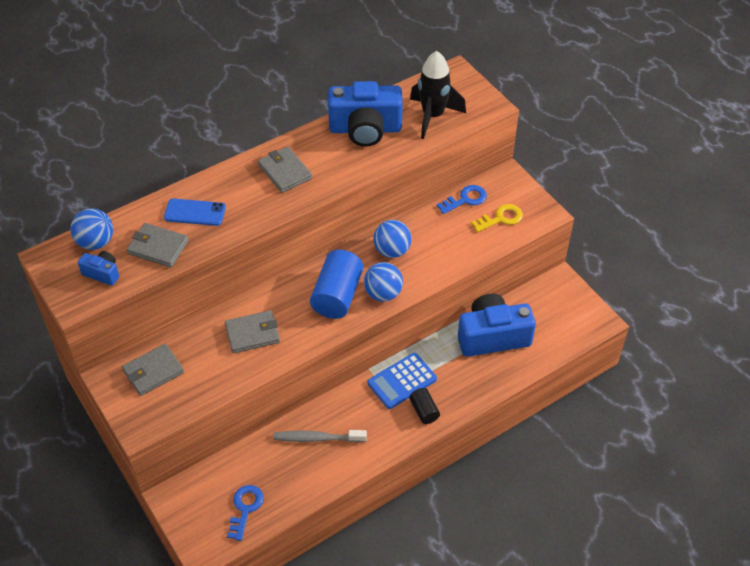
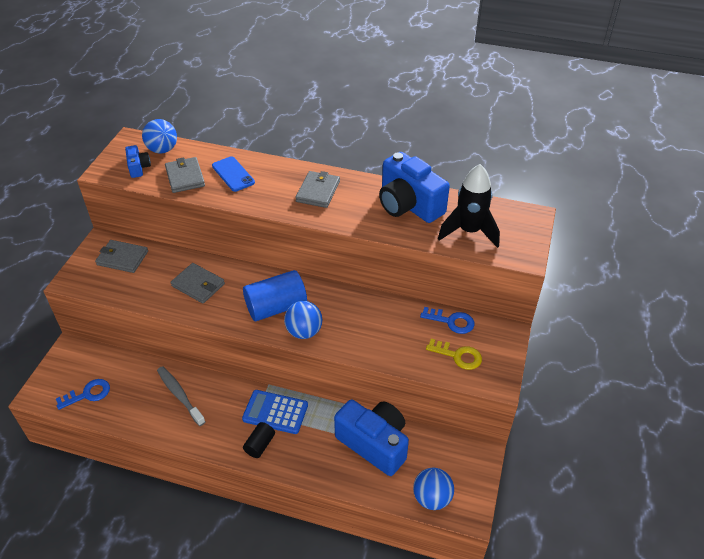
camera: 50 degrees right, 5 degrees down
(392, 251) = (351, 311): blue ball -> blue ball (432, 498)

